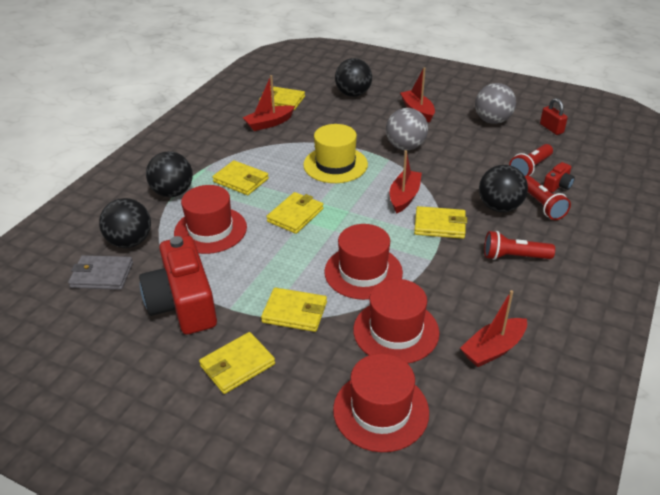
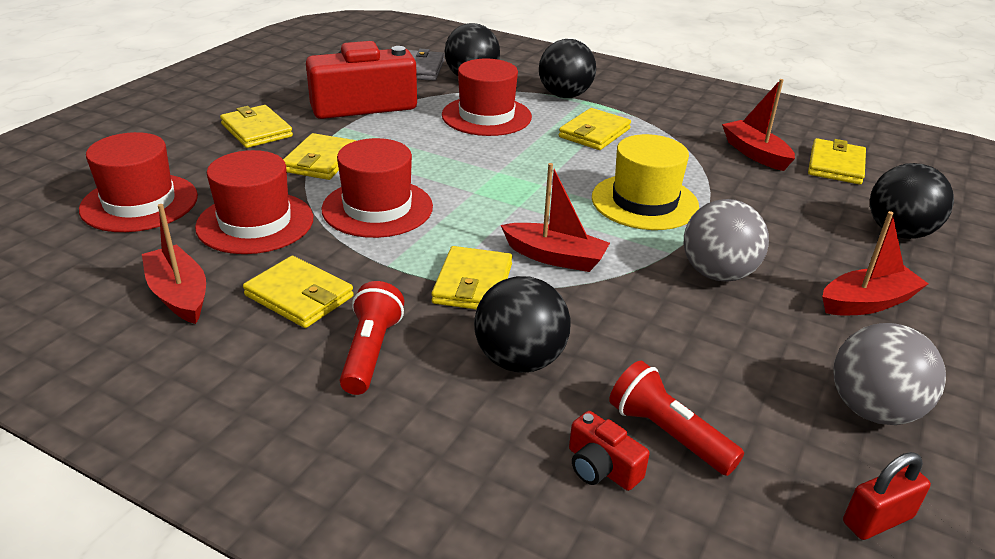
camera: 90 degrees right, 5 degrees down
(295, 215) = (512, 167): yellow wallet -> yellow wallet (299, 296)
(542, 205) = (523, 422): red flashlight -> none

